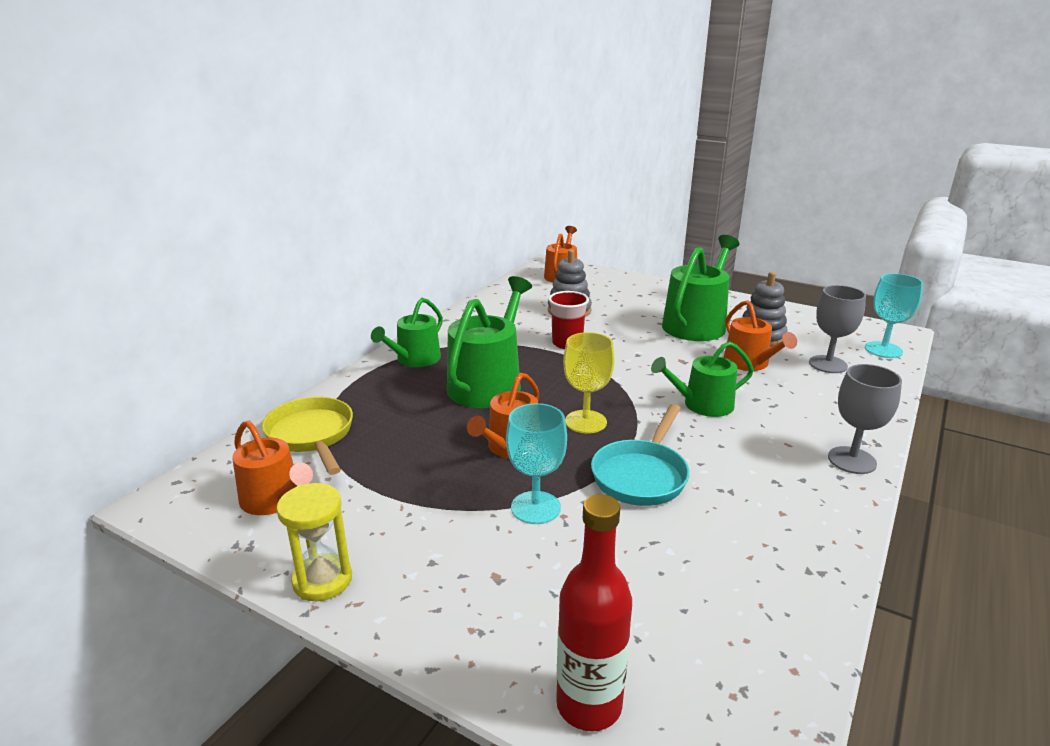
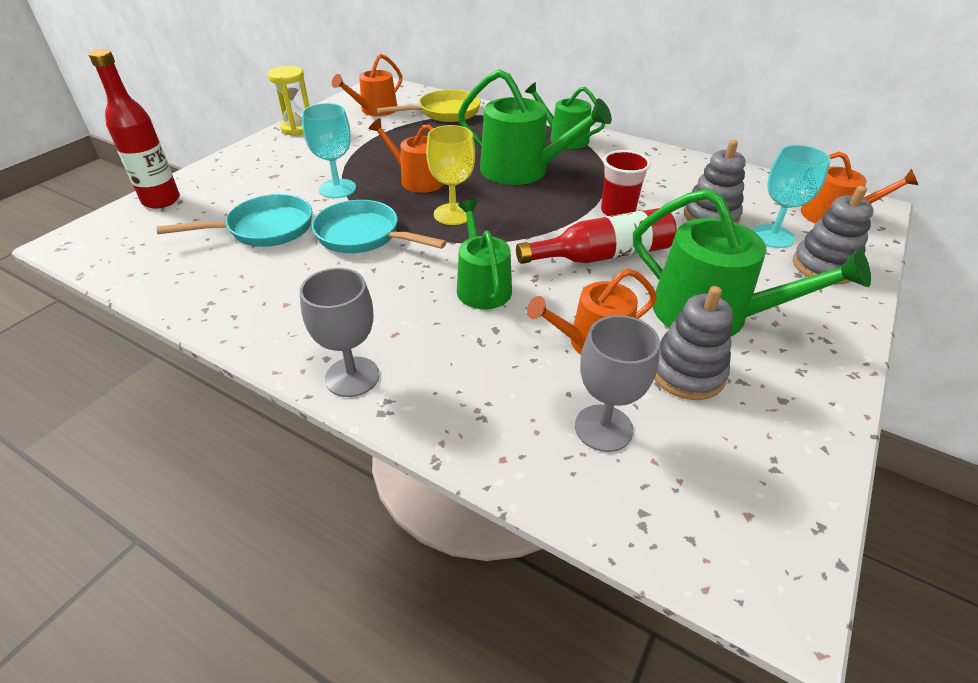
camera: 90 degrees right, 15 degrees up
(627, 287) = (823, 266): none -> grey stacking toy
(638, 353) = (603, 255): none -> red bottle
(647, 557) = (264, 229): none -> turquoise pan
(883, 350) = (680, 530): turquoise goblet -> turquoise goblet (772, 236)

